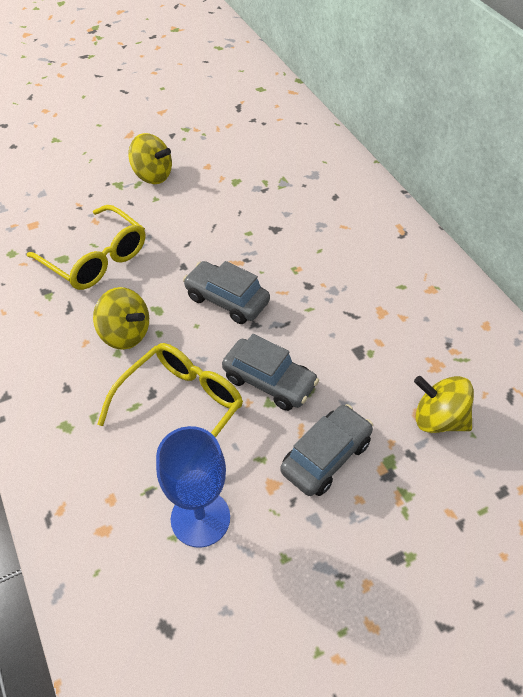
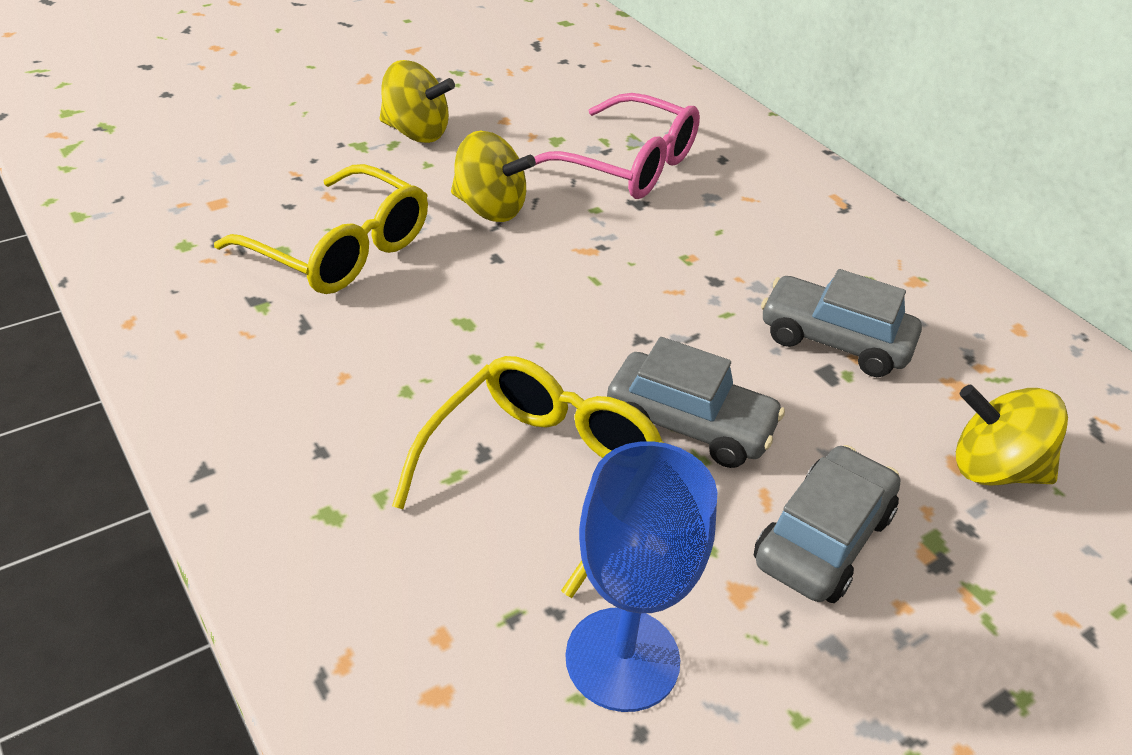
camera: 10 degrees left, 10 degrees down
(125, 334) = (415, 360): yellow spinning top -> yellow spinning top (490, 208)
(227, 300) = (583, 304): grey car -> grey car (834, 341)
(275, 201) = (628, 165): none -> pink glasses

